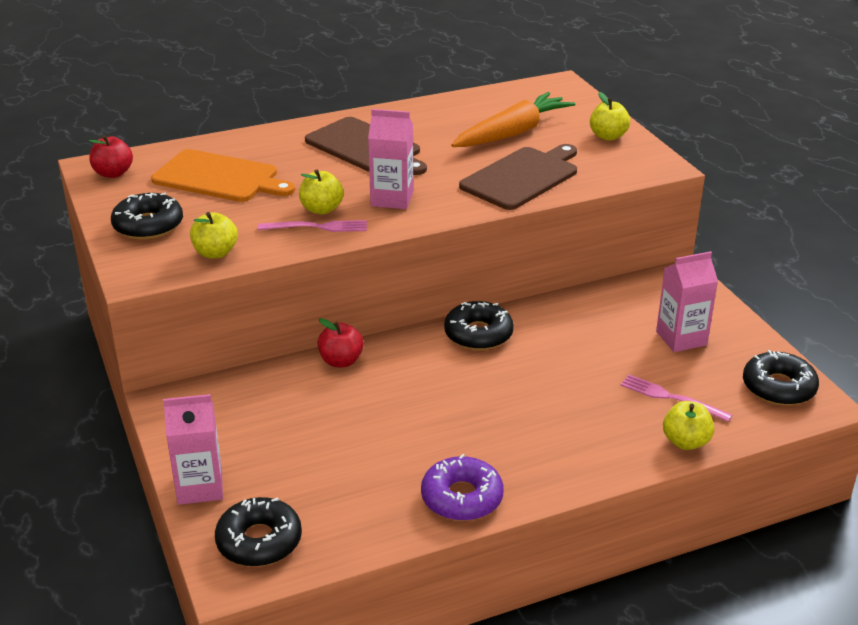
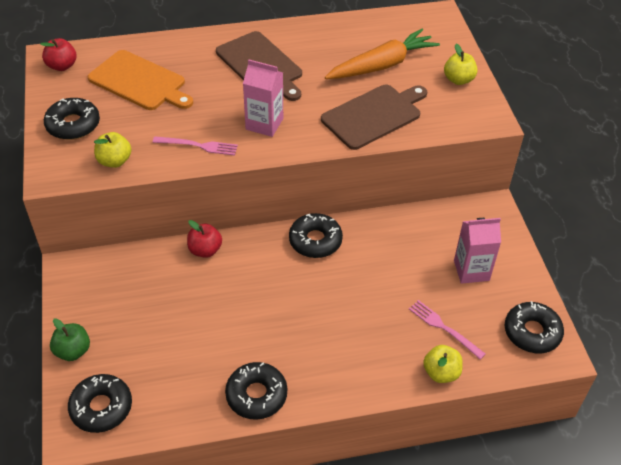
camera: 10 degrees right, 15 degrees up
(200, 487) = (73, 351): pink carton -> green apple
(321, 209) = (207, 127): yellow apple -> none
(462, 498) = (256, 395): purple donut -> black donut

